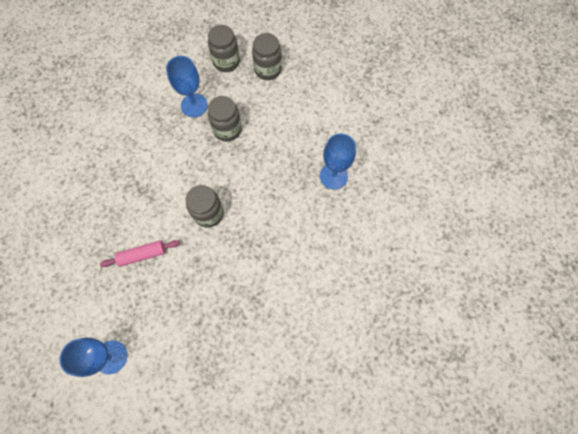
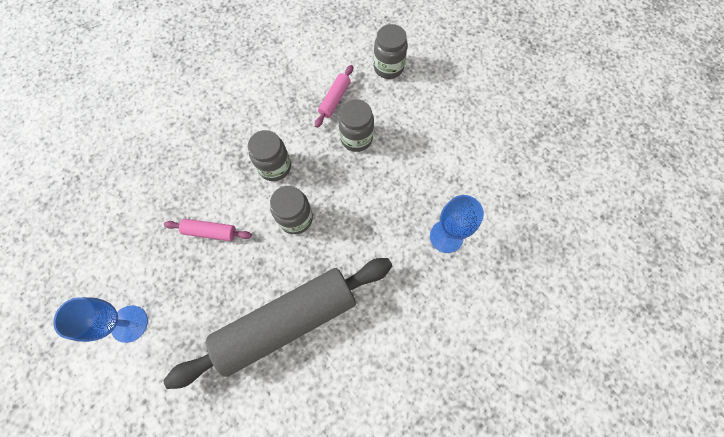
camera: 25 degrees right, 0 degrees up
(194, 105) = (334, 99): blue goblet -> pink rolling pin
(241, 295) = (287, 321): none -> grey rolling pin
(268, 70) = (428, 92): grey jar -> grey jar (275, 167)

